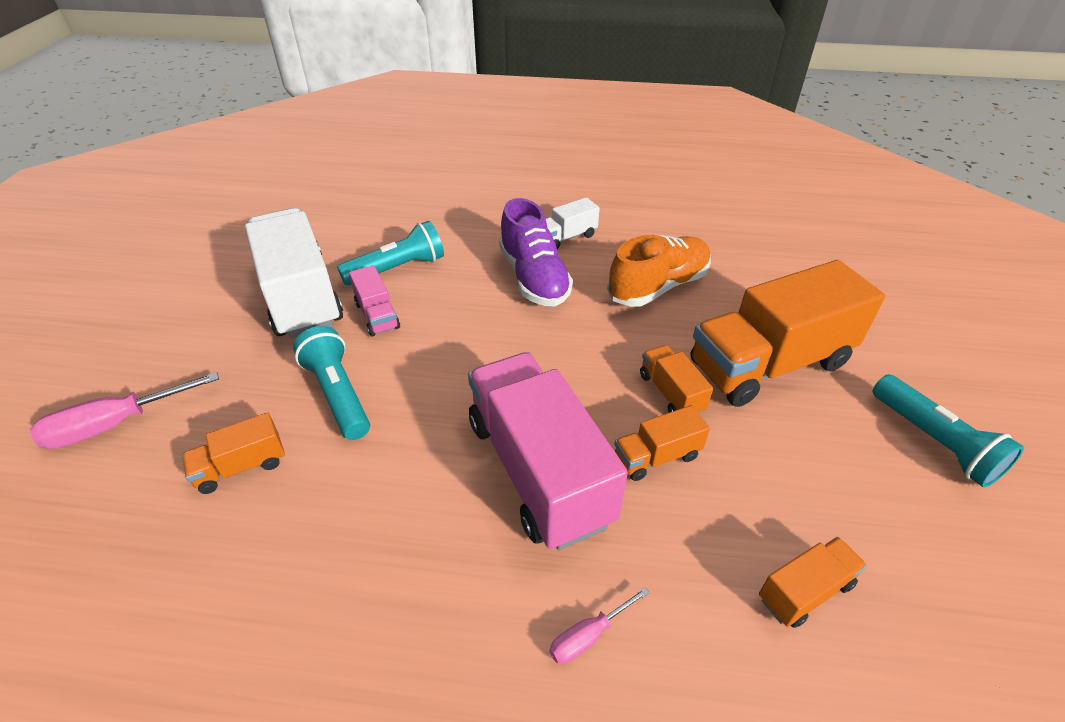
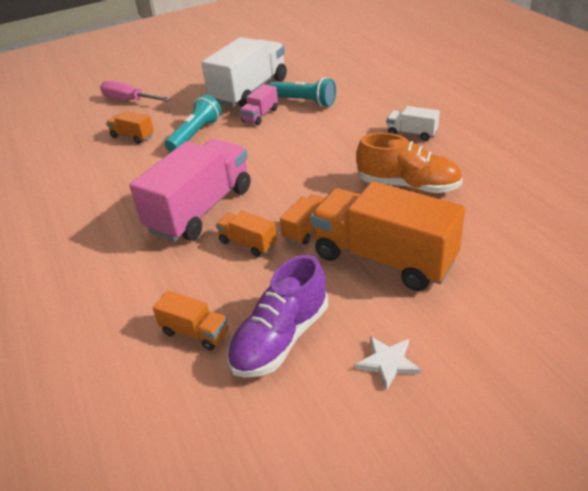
camera: 60 degrees right, 5 degrees down
(534, 278) = (353, 141): purple shoe -> purple shoe (280, 338)
(588, 635) = (113, 266): pink screwdriver -> none
(934, 442) = (388, 363): turquoise flashlight -> white star

